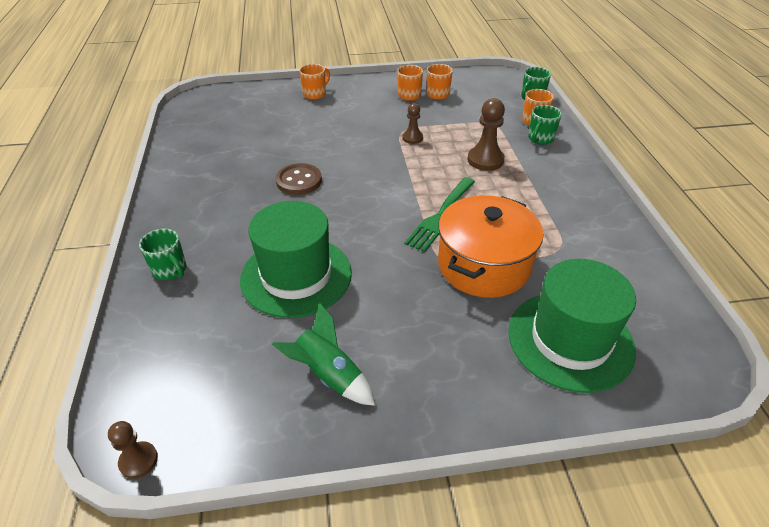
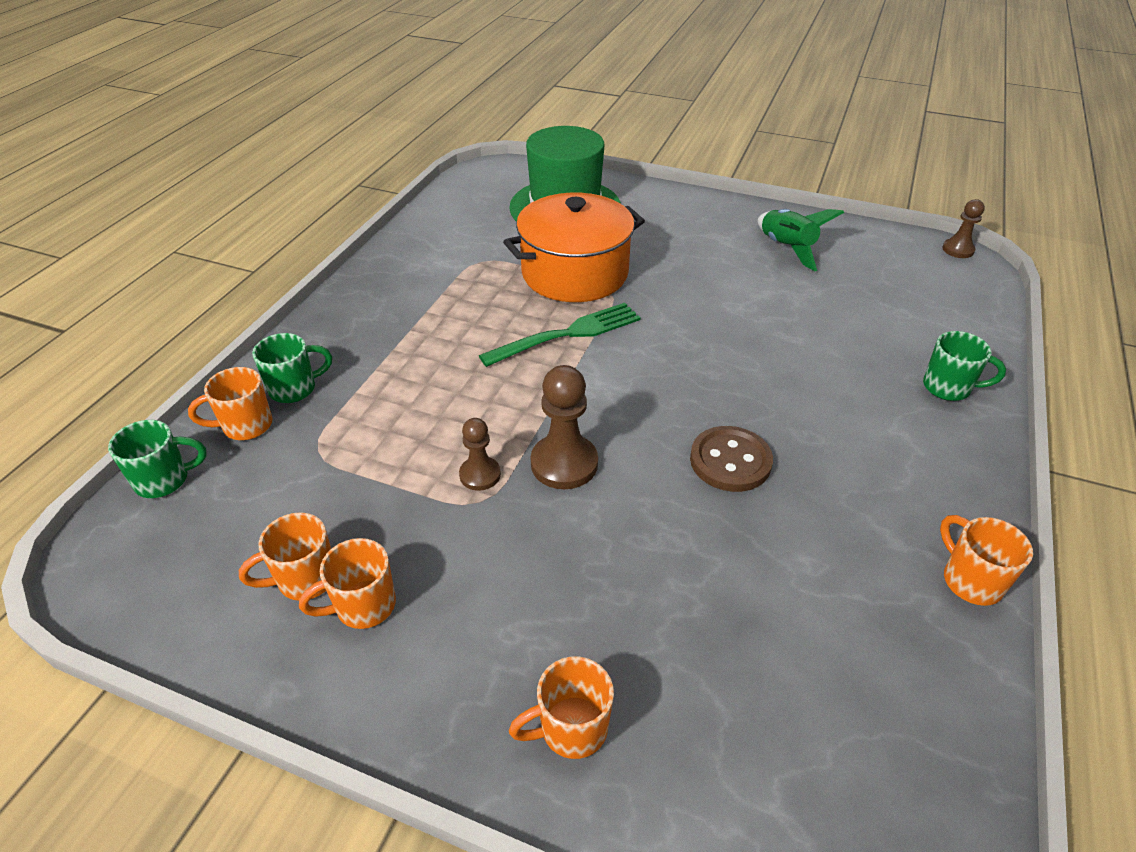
camera: 150 degrees left, 0 degrees up
(170, 270) = (948, 388): green mug -> green mug turned 120 degrees clockwise
(171, 171) = (970, 580): none -> orange mug
(296, 276) = (787, 330): green hat -> none
(485, 160) = (419, 386): brown pawn -> brown pawn (564, 464)

